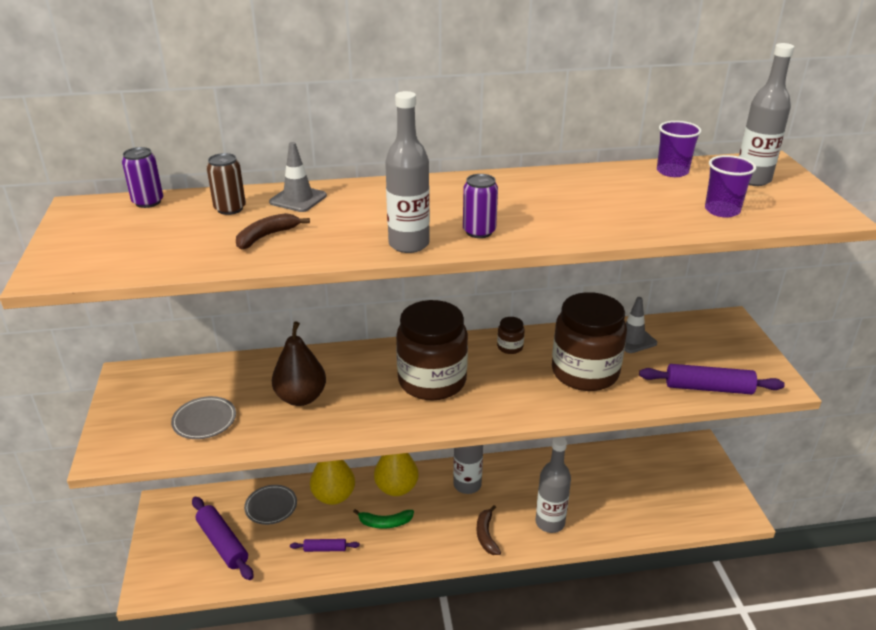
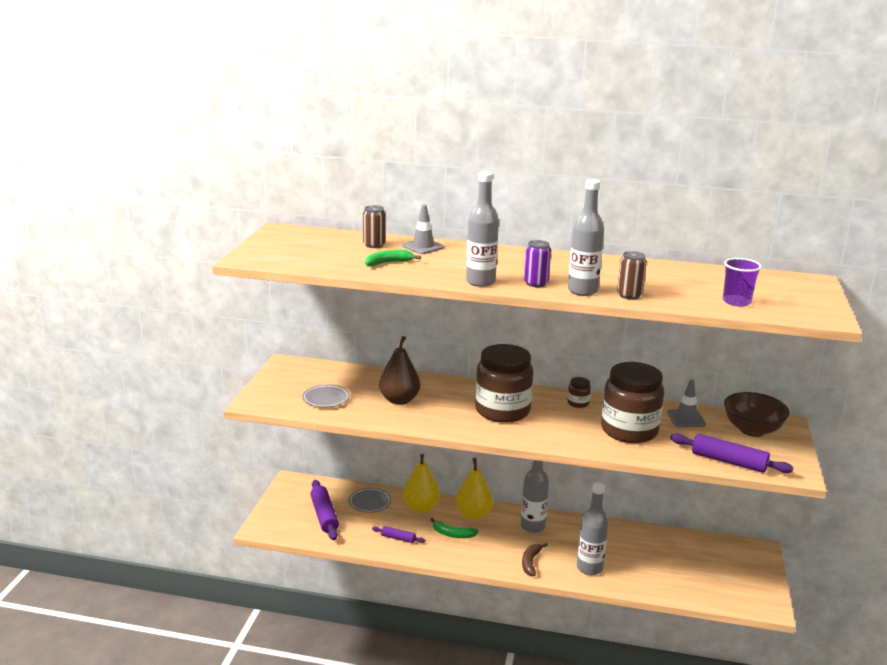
camera: 20 degrees right, 10 degrees down
(148, 202) = (323, 233): purple can -> none
(266, 236) = (388, 263): brown banana -> green banana
(601, 227) = (629, 295): none -> brown can
(672, 171) = (721, 274): purple cup -> none
(704, 337) = (752, 430): none -> brown bowl
(752, 179) = (785, 288): grey bottle -> grey bottle (582, 291)

